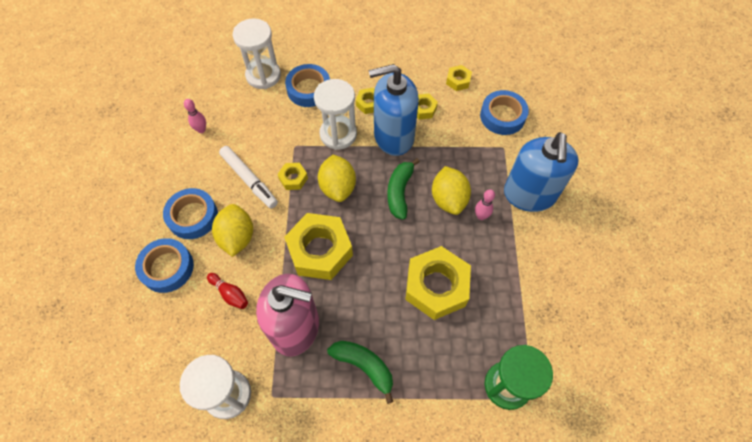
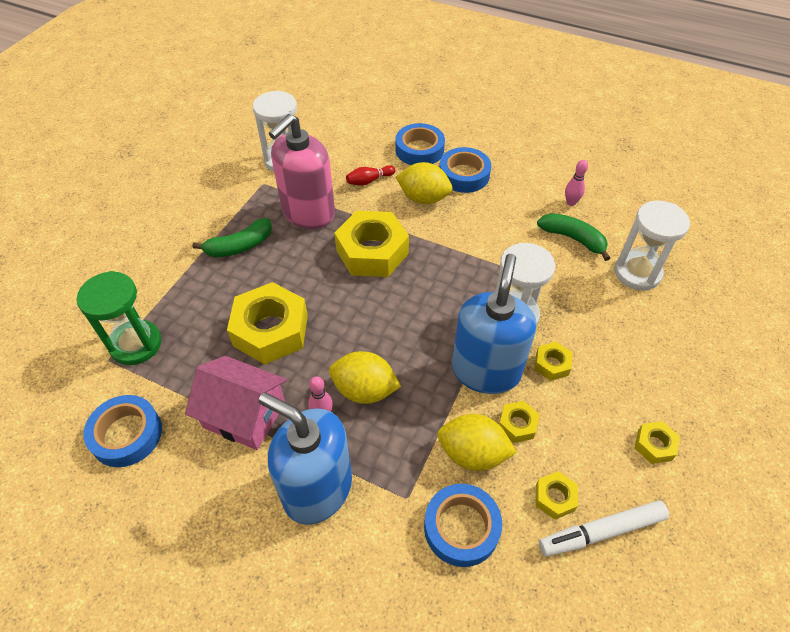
camera: 115 degrees right, 10 degrees down
(249, 180) = (486, 222): white marker -> white marker (601, 532)
(293, 178) = (470, 257): yellow nut -> yellow nut (654, 445)
(309, 89) = (599, 310): blue tape -> blue tape (126, 434)
(338, 187) = (439, 290): yellow lemon -> yellow lemon (472, 453)
(400, 192) = (402, 344): green banana -> green banana (573, 239)
(511, 264) = (244, 415): none -> pink house

